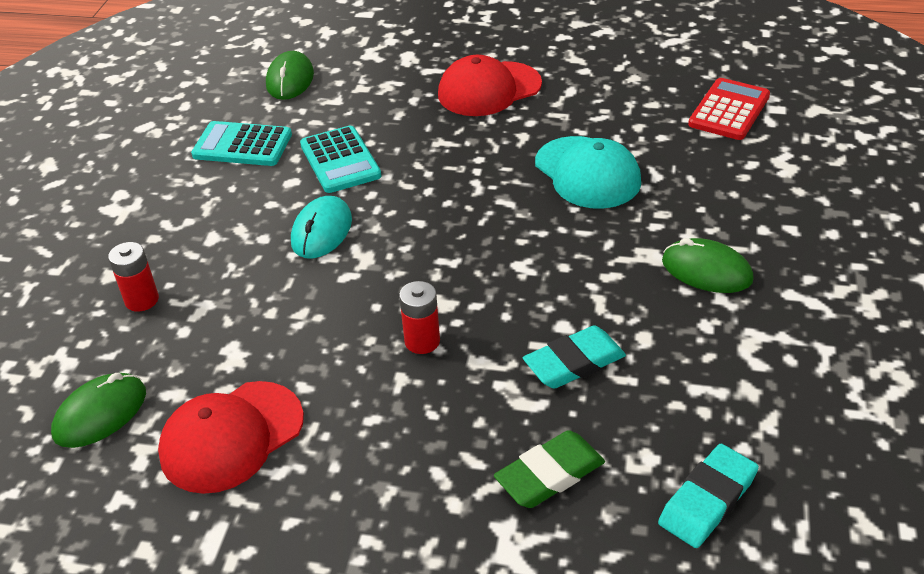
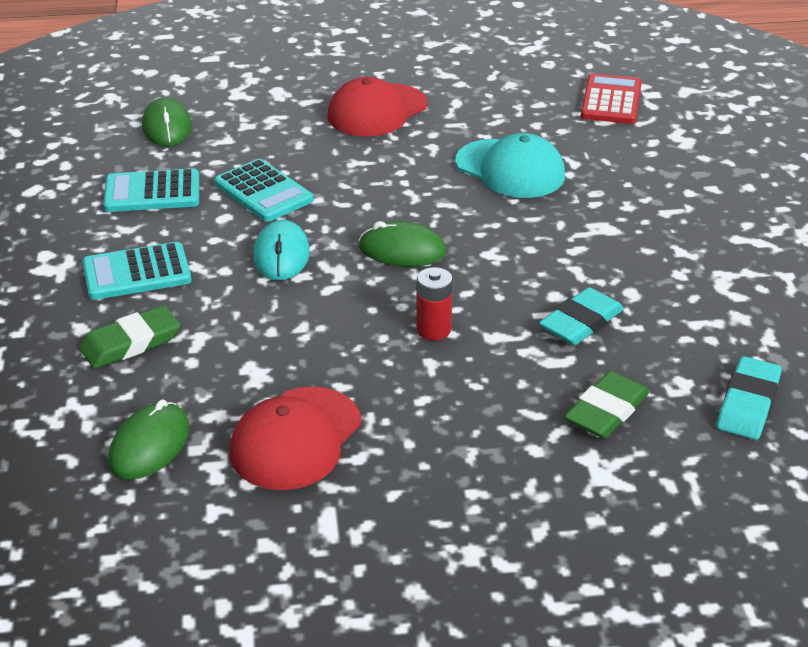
camera: 20 degrees left, 5 degrees down
(142, 300) = (130, 343): red battery -> green eraser
(186, 227) = (137, 272): none -> turquoise calculator
(706, 270) = (658, 232): green mouse -> green mouse (402, 250)

